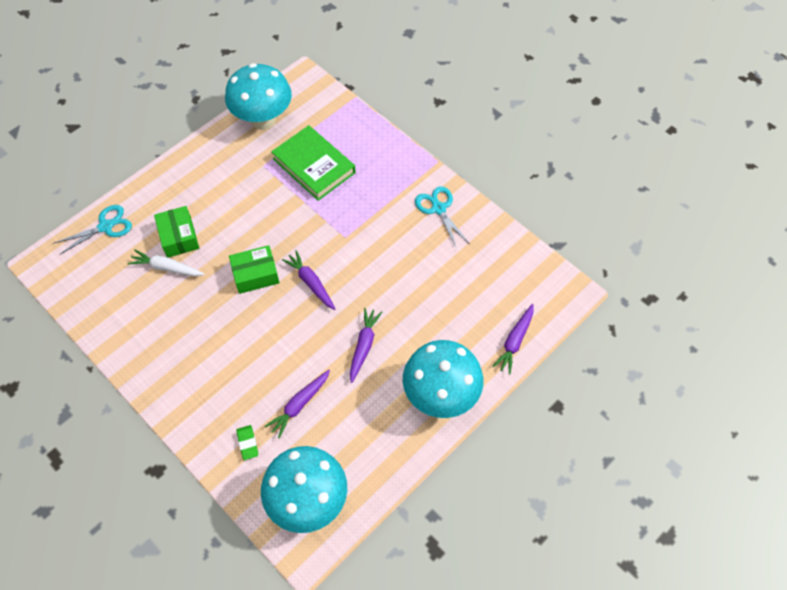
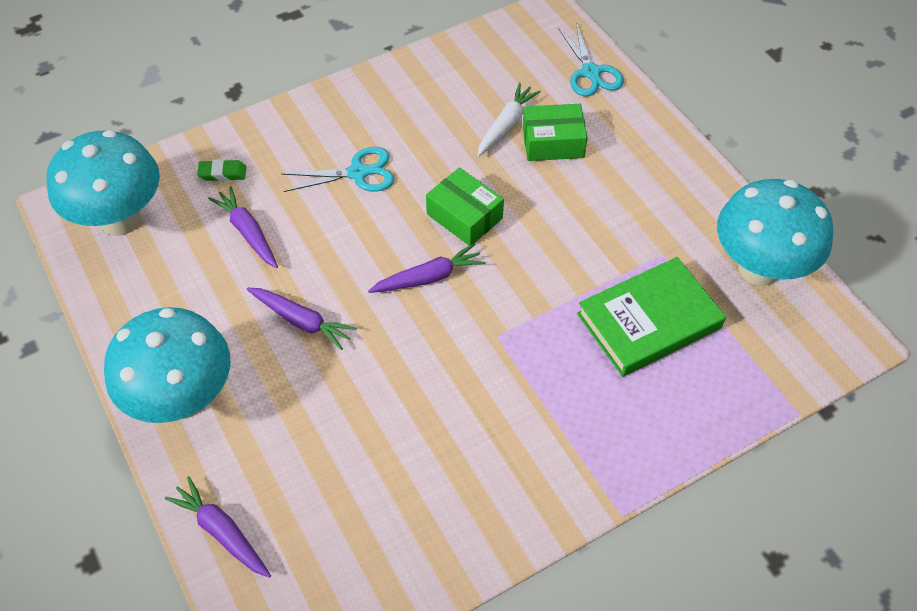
camera: 105 degrees right, 5 degrees down
(255, 274) = (464, 216): green box -> green box turned 45 degrees counterclockwise
(438, 209) = (515, 487): turquoise scissors -> turquoise scissors (358, 173)

